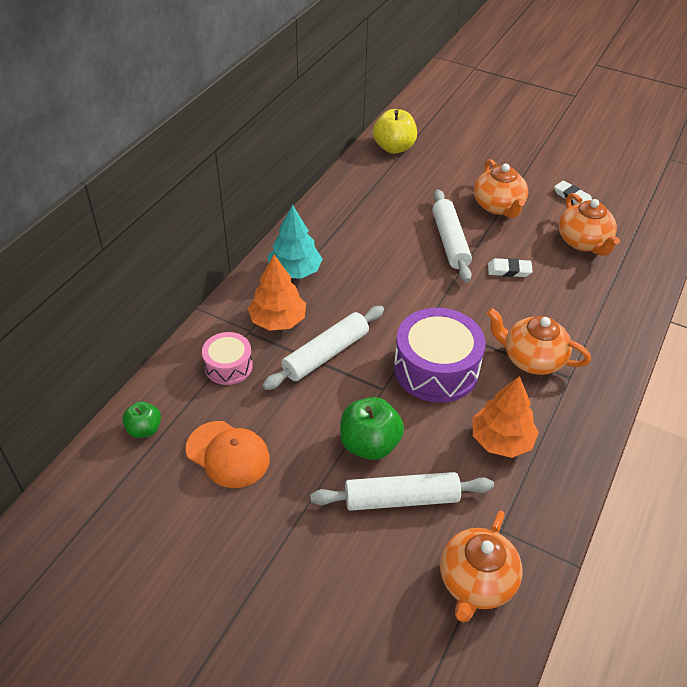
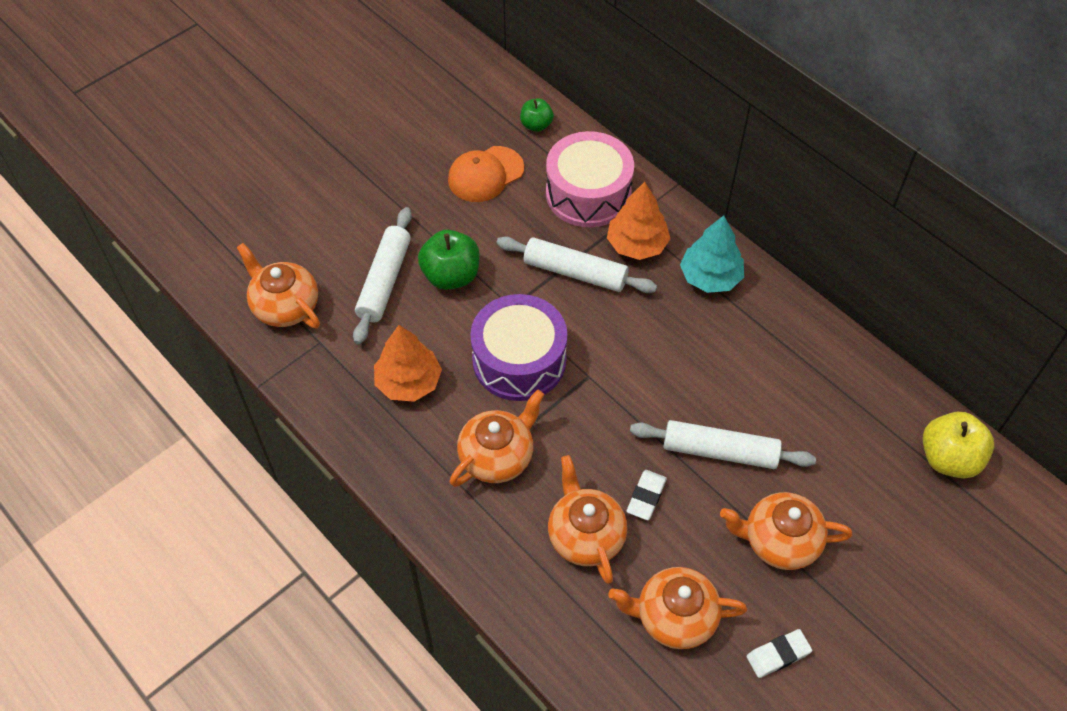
camera: 110 degrees right, 10 degrees up
(228, 366) = (588, 193): pink drum -> pink drum, size x1.79
(325, 354) = (575, 272): white rolling pin -> white rolling pin turned 45 degrees counterclockwise
(560, 295) = (585, 535): none -> orange teapot

